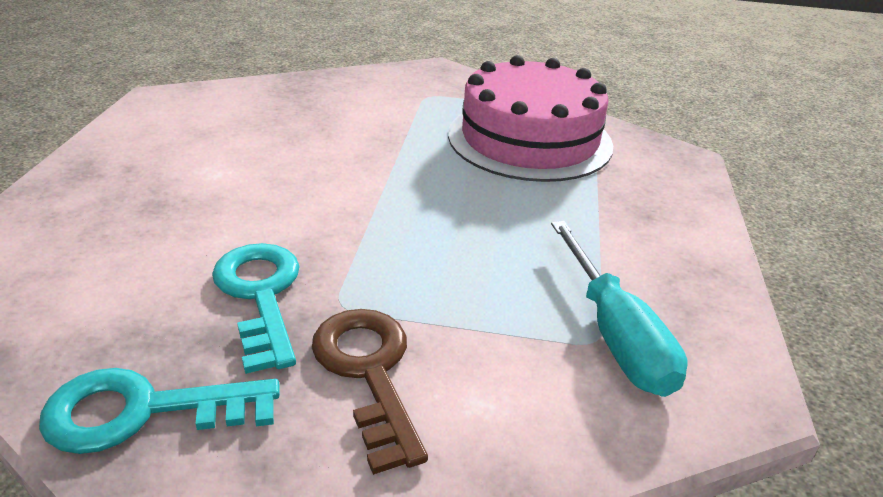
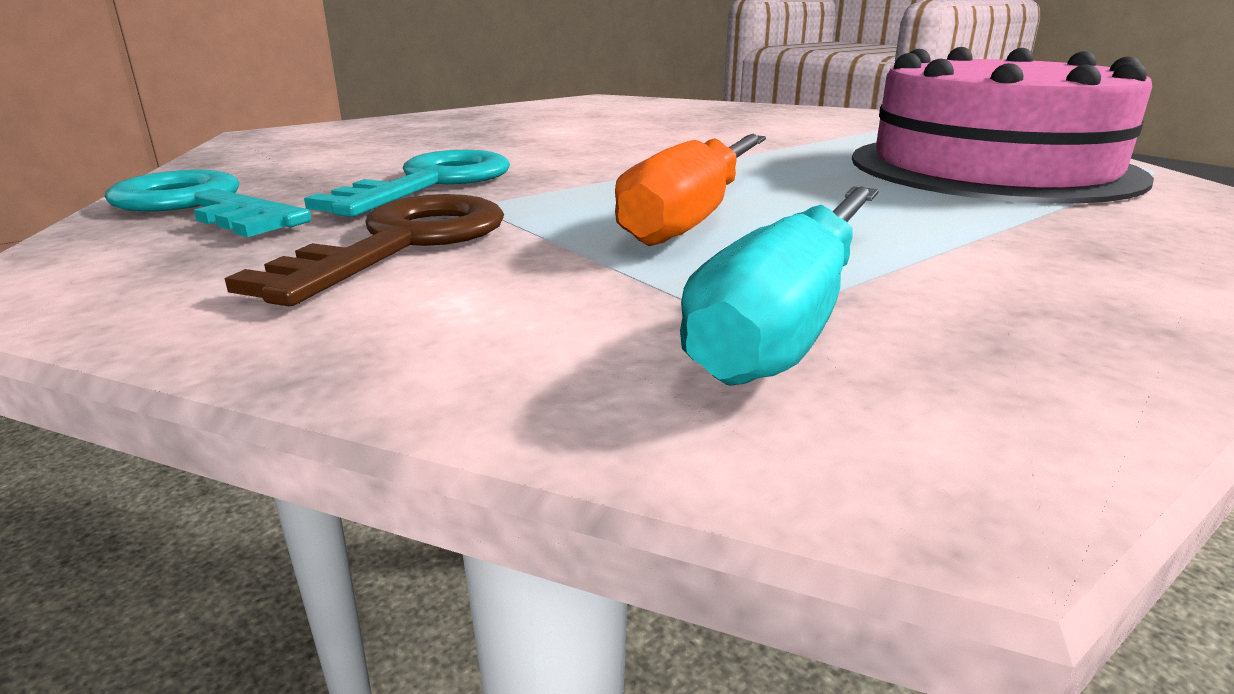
camera: 45 degrees right, 10 degrees down
(468, 263) = (692, 217): none -> orange screwdriver

